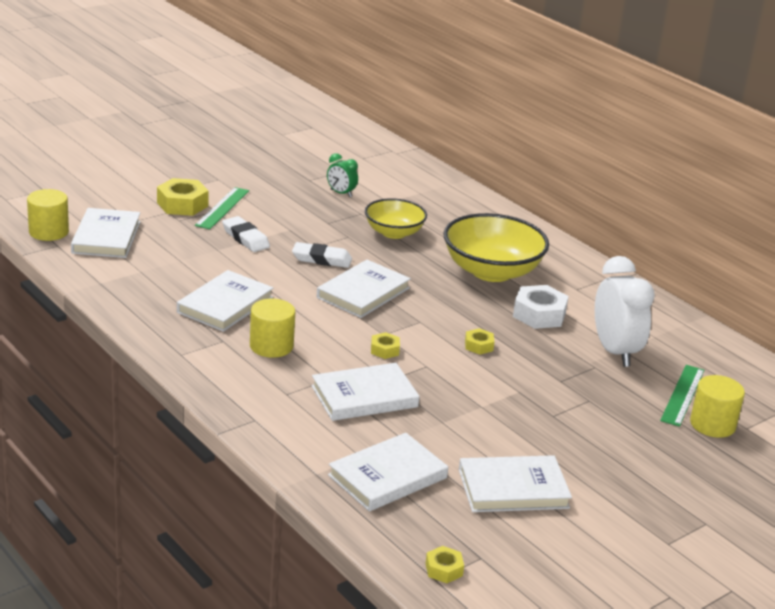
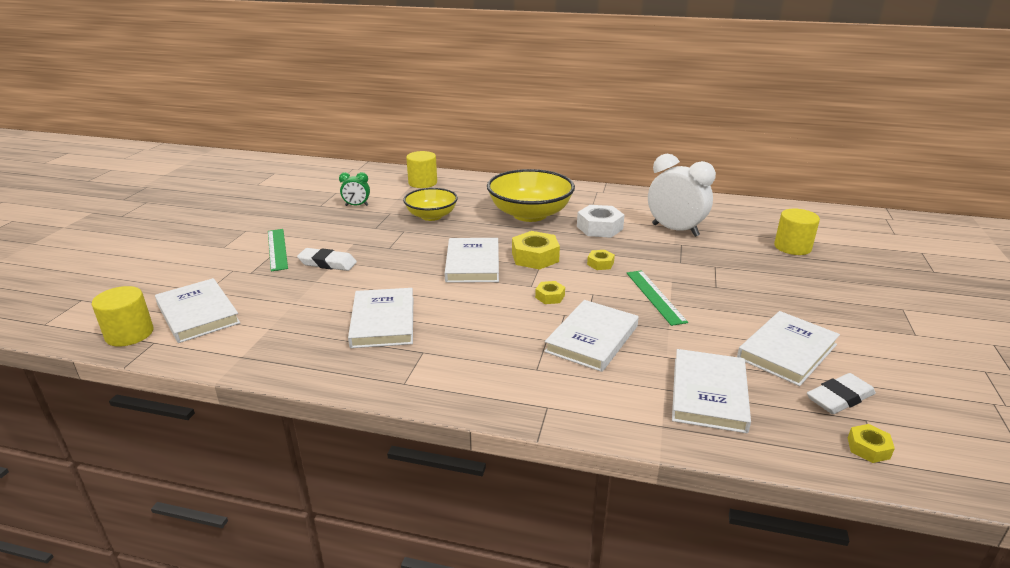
camera: 35 degrees left, 0 degrees up
(182, 204) = (238, 260): yellow nut -> yellow nut (535, 257)
(271, 346) = (467, 336): yellow cylinder -> yellow cylinder (422, 183)
(321, 259) = (408, 254): white eraser -> white eraser (839, 398)
(682, 395) = (749, 238): green ruler -> green ruler (655, 296)

